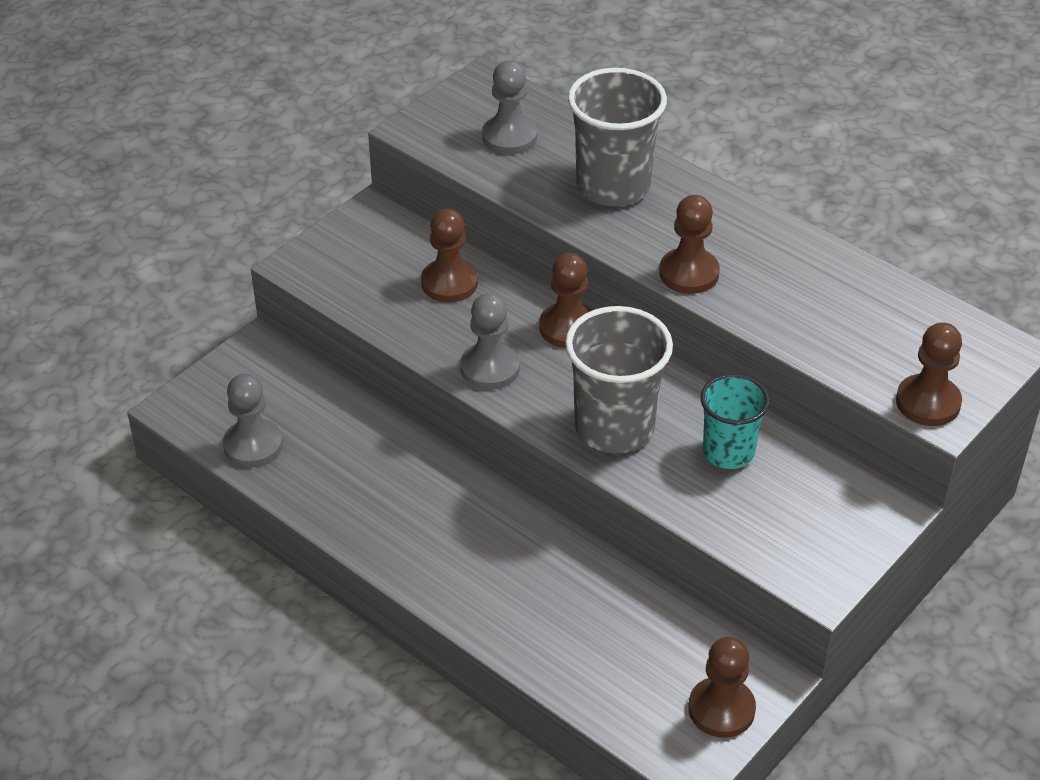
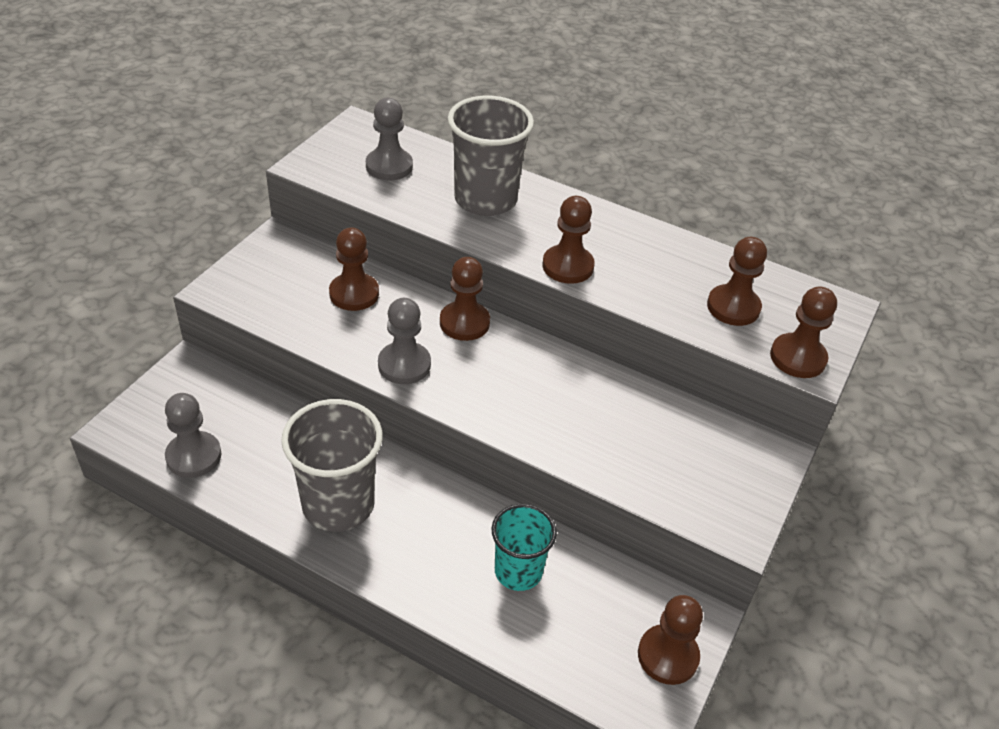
camera: 15 degrees left, 0 degrees up
(614, 427) = (524, 406): grey cup -> grey cup (338, 504)
(728, 452) = (627, 417): turquoise cup -> turquoise cup (518, 571)
(871, 338) = (733, 307): none -> brown pawn

